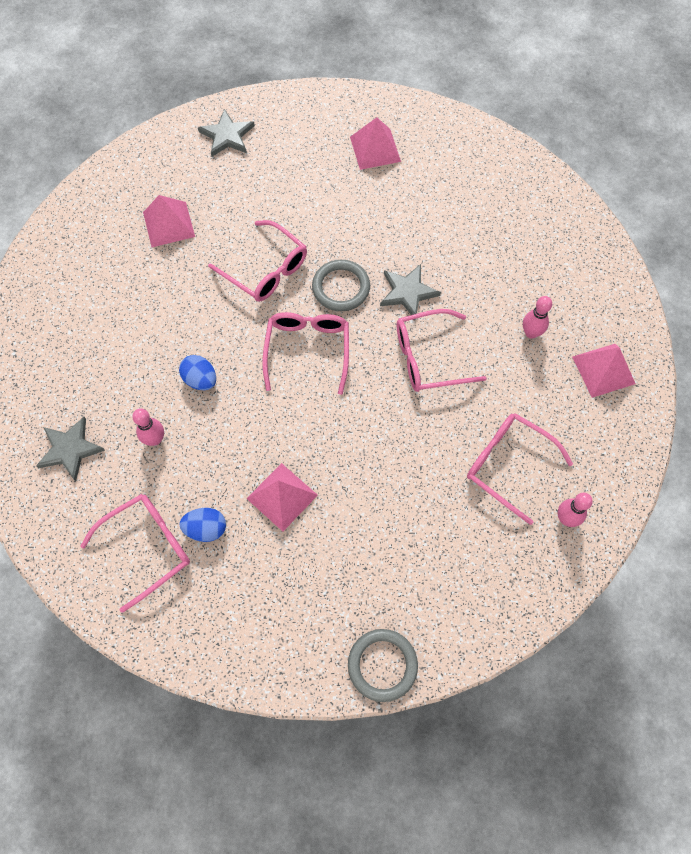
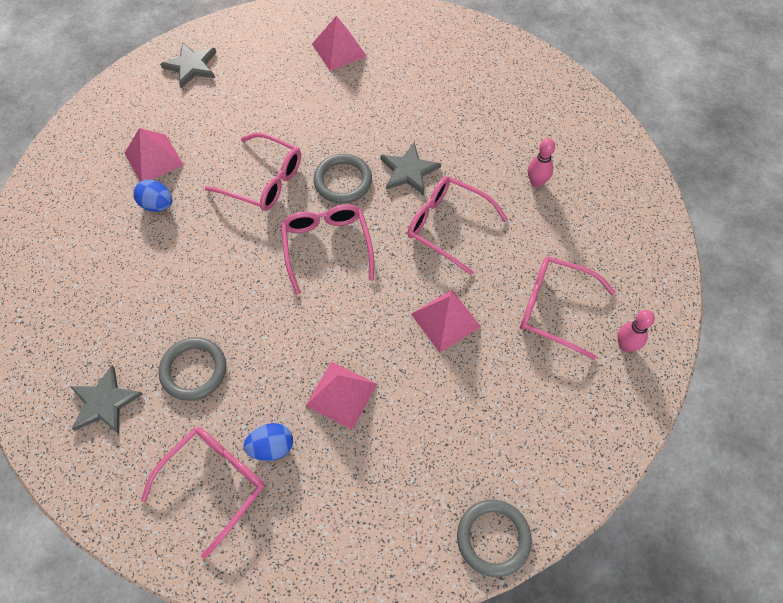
camera: 15 degrees left, 5 degrees down
(155, 439) = (193, 370): pink bowling pin -> grey ring
(200, 380) = (226, 300): blue egg -> blue egg (157, 205)
(429, 357) = (448, 226): pink glasses -> pink glasses turned 60 degrees clockwise
(603, 370) = (614, 200): pink pyramid -> pink pyramid (446, 320)

